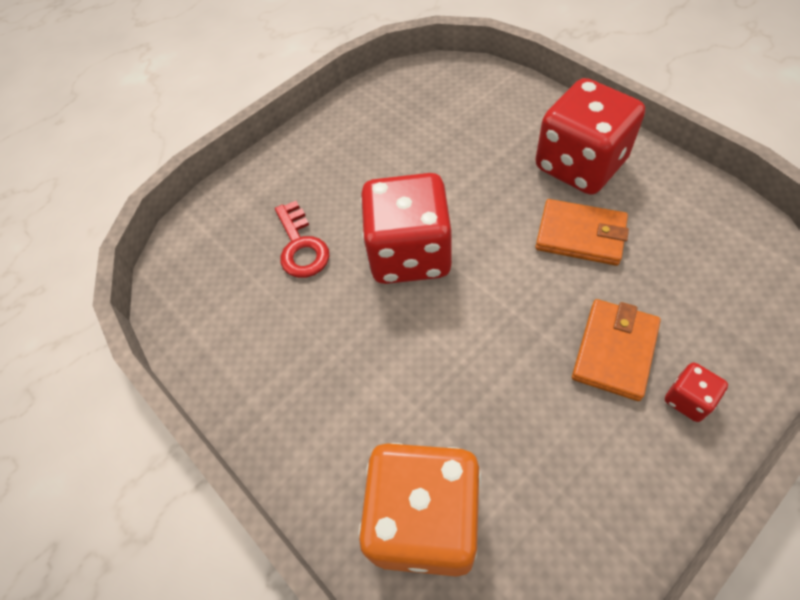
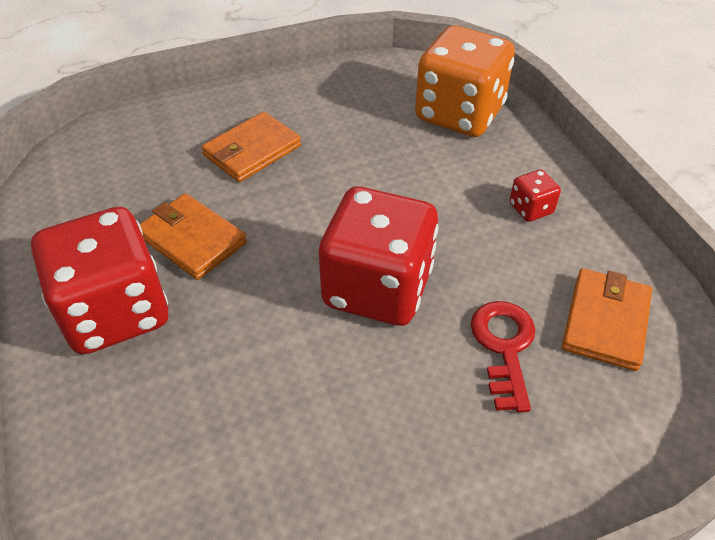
camera: 165 degrees left, 10 degrees down
(228, 295) = (606, 322): none -> orange wallet
(688, 399) = (230, 112): red dice -> red dice (531, 209)

